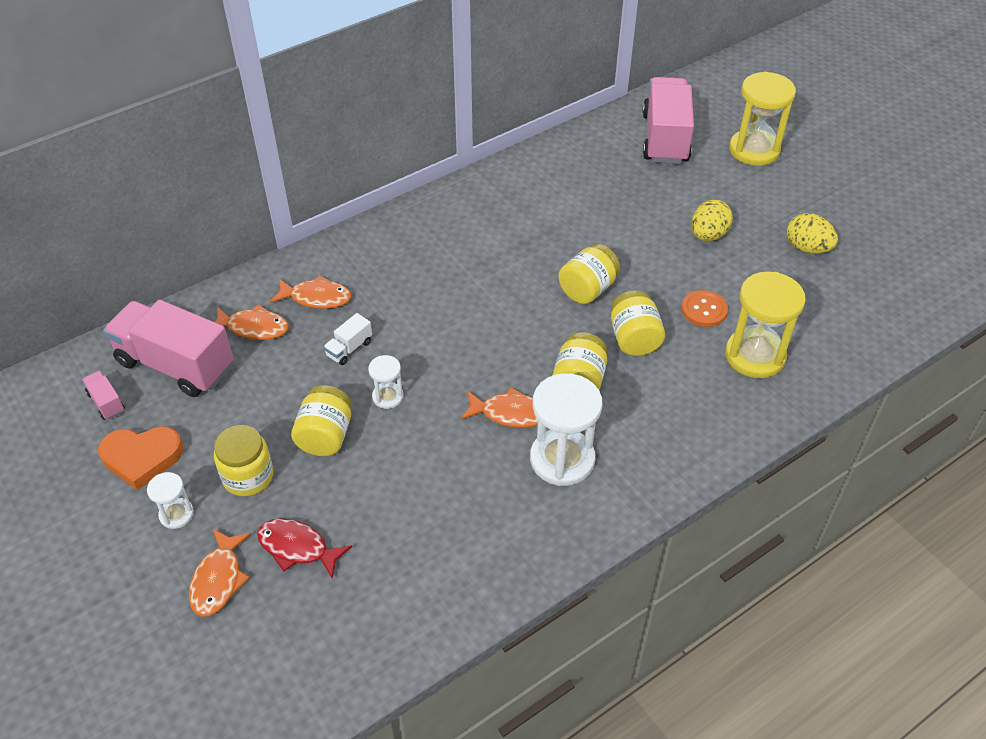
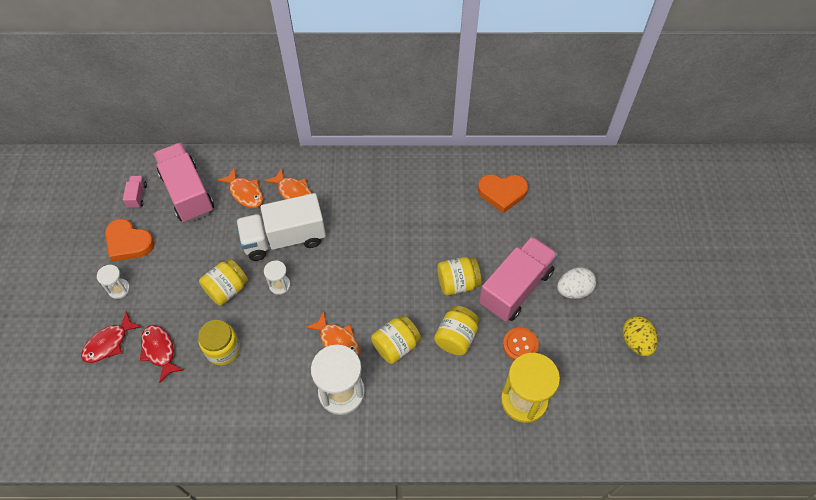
camera: 35 degrees right, 10 degrees up
(218, 579) = (109, 343): orange fish -> red fish
(248, 476) = (169, 289): yellow jar -> yellow jar (223, 349)
(349, 348) = (284, 239): white truck -> white truck, size x2.38
(555, 186) = (502, 193): none -> orange heart
(665, 138) = (611, 196): pink truck -> pink truck (515, 288)
(708, 235) = (573, 290): yellow egg -> white egg
(754, 150) = (669, 241): yellow hourglass -> none

